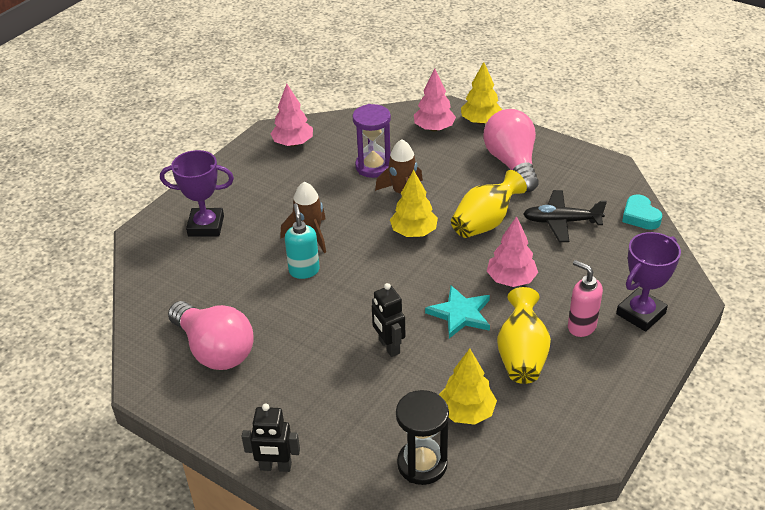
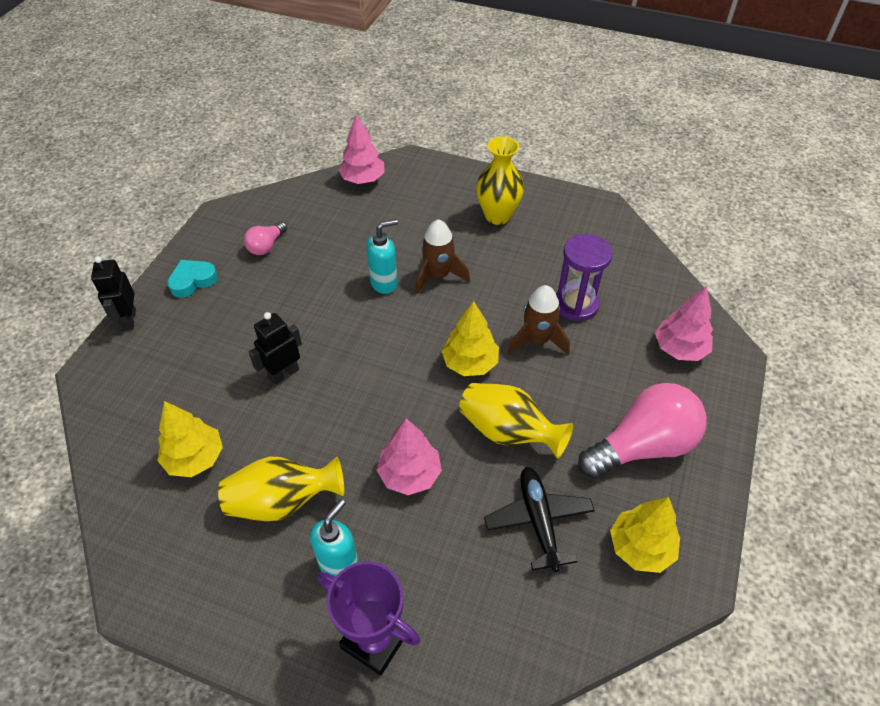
camera: 75 degrees right, 10 degrees up
(206, 226) = (431, 198): purple trophy -> none
(214, 350) = (266, 246): pink light bulb -> pink light bulb, size x0.49
(251, 190) = (497, 216): none -> yellow vase
(293, 143) = (589, 229): pink tree -> pink tree (363, 179)
(422, 464) = (126, 430): black hourglass -> none
(460, 314) = (341, 430): turquoise star -> none
(481, 121) = (721, 397): yellow tree -> yellow tree (640, 547)
(581, 326) = (339, 564): pink soap dispenser -> turquoise soap dispenser
(640, 216) = (584, 629): turquoise heart -> turquoise heart (193, 281)

